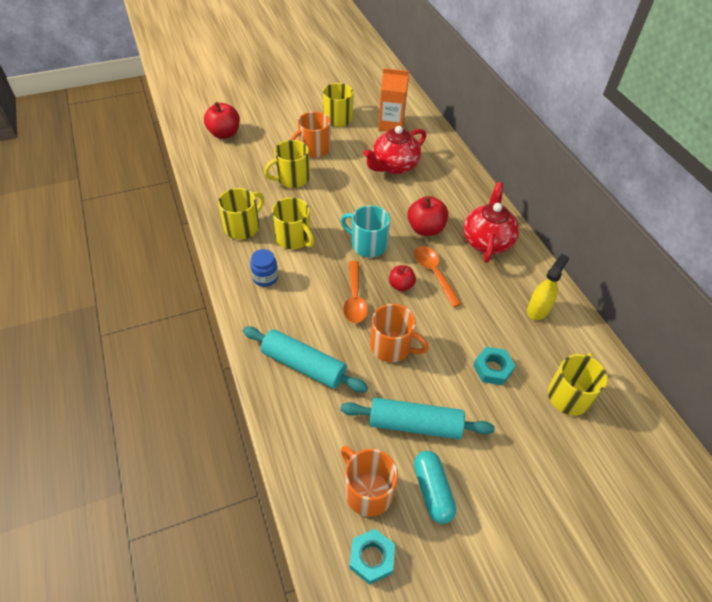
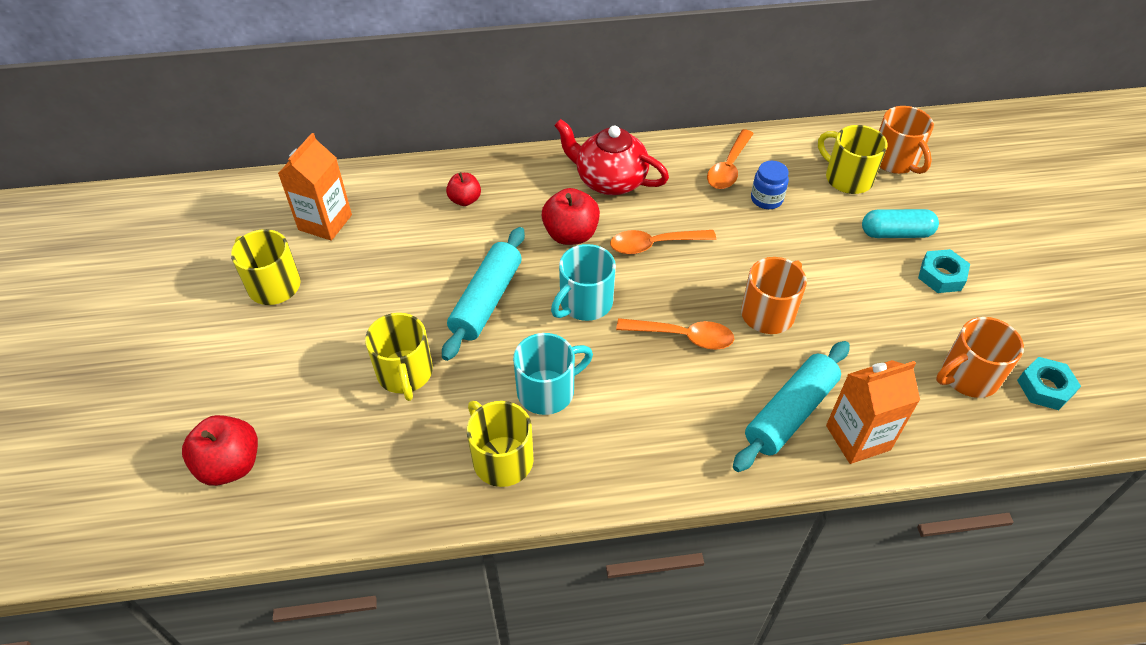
camera: 75 degrees left, 0 degrees up
(265, 278) = (622, 439): blue jar -> blue jar (766, 199)
(290, 409) = (858, 437): none -> orange carton
(294, 238) = (548, 391): yellow mug -> turquoise mug
(313, 149) = (341, 333): orange mug -> orange mug (895, 161)
(394, 166) = (427, 240): red teapot -> none
(401, 285) = (668, 282): red apple -> red apple (465, 200)
(415, 424) = (882, 315): turquoise rolling pin -> turquoise rolling pin (486, 300)
(432, 491) = (964, 318): turquoise capsule -> turquoise capsule (896, 233)
(492, 369) = (809, 228): turquoise nut -> turquoise nut (941, 276)
(538, 309) = (729, 167): yellow spray bottle -> orange spoon

